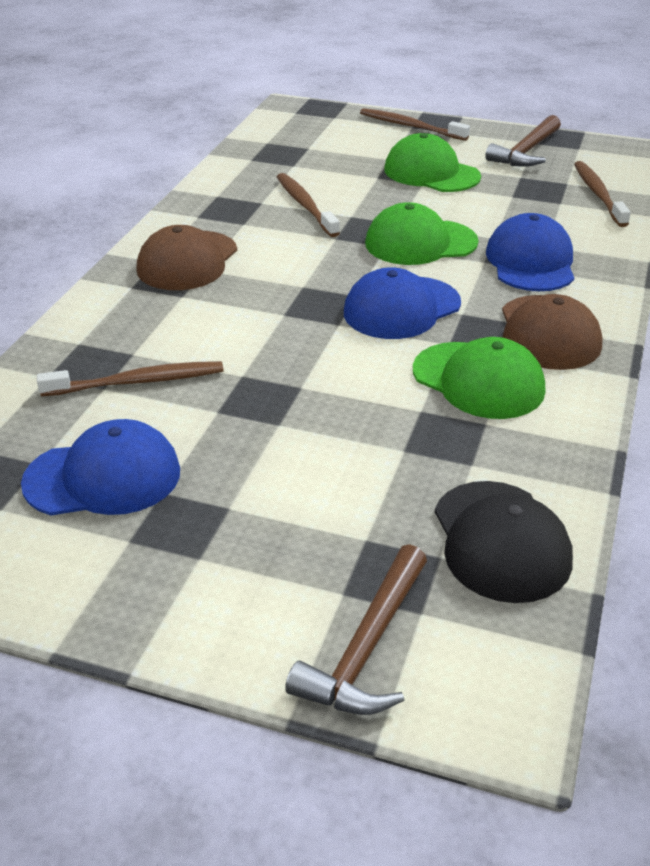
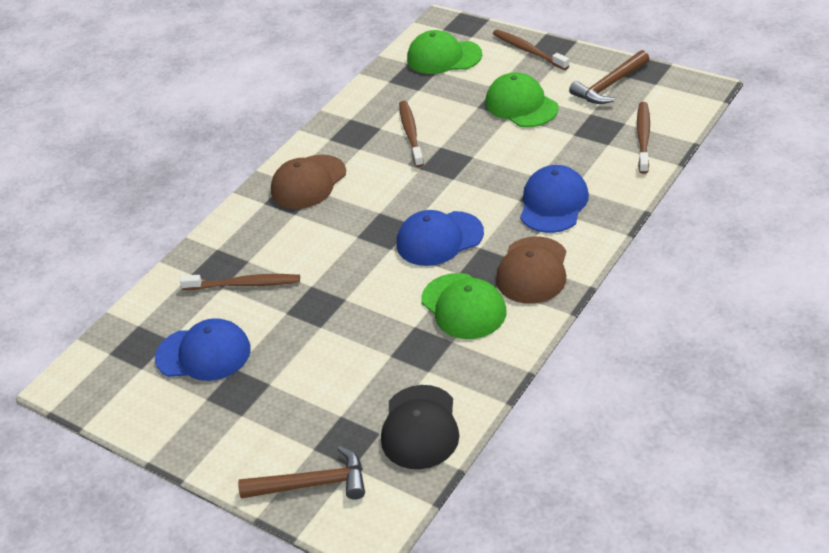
camera: 20 degrees right, 5 degrees up
(367, 648) = (313, 484): brown hammer -> brown hammer turned 135 degrees counterclockwise
(420, 243) = (480, 178): green cap -> green cap (443, 57)

